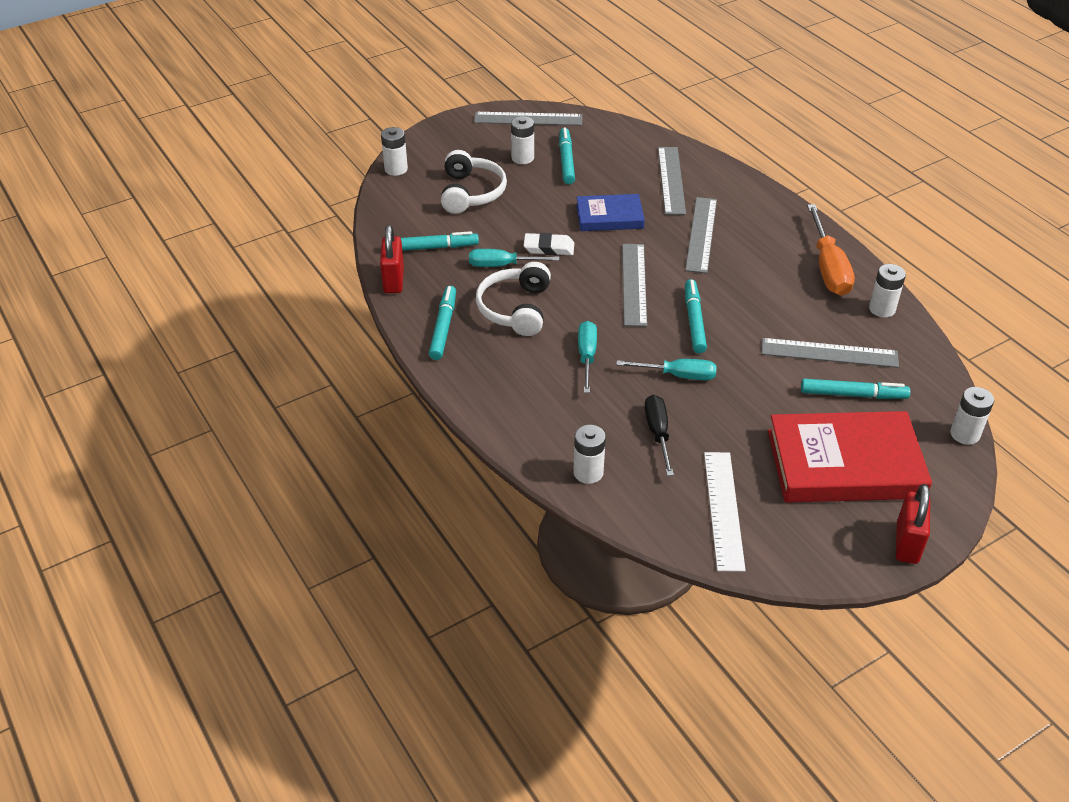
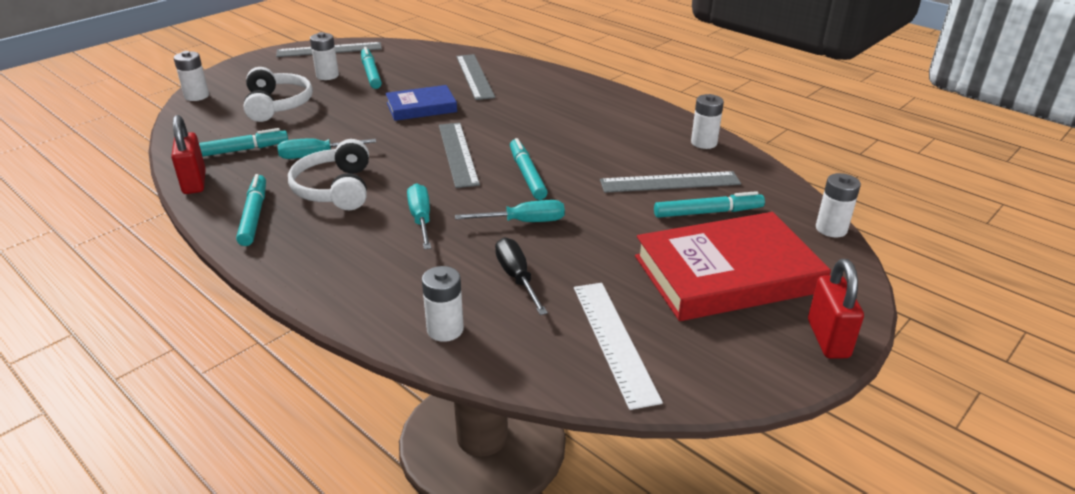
camera: 15 degrees left, 10 degrees down
(549, 248) = (364, 136): white eraser -> none
(701, 234) = (514, 110): grey ruler -> none
(828, 268) = (641, 120): orange screwdriver -> none

